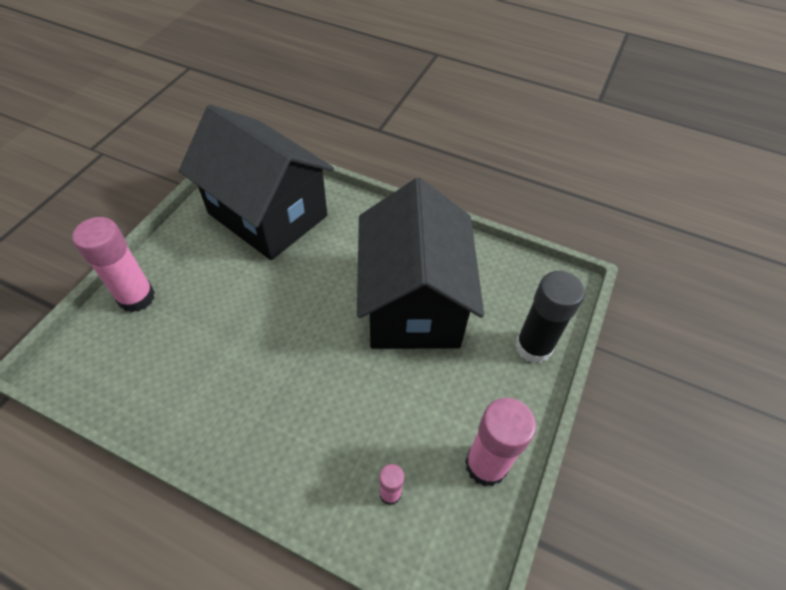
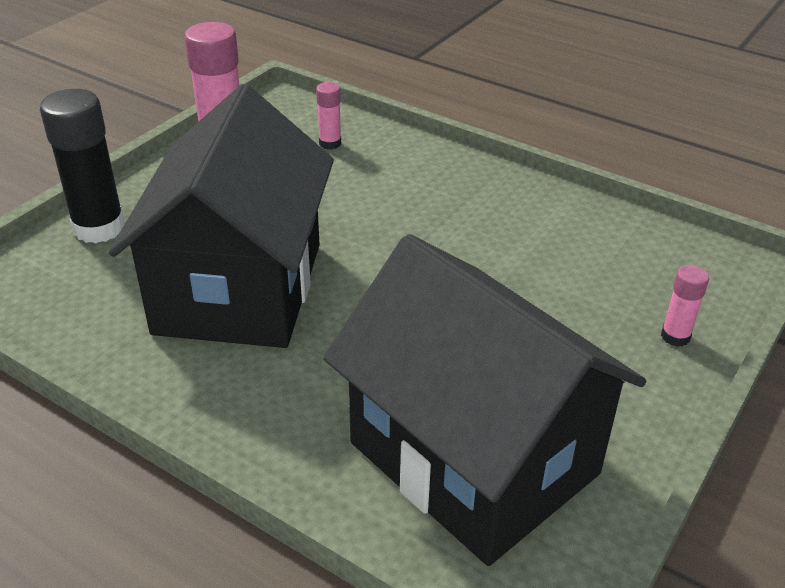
camera: 170 degrees left, 15 degrees down
(136, 297) = (675, 336): pink glue stick -> pink glue stick, size x0.50

